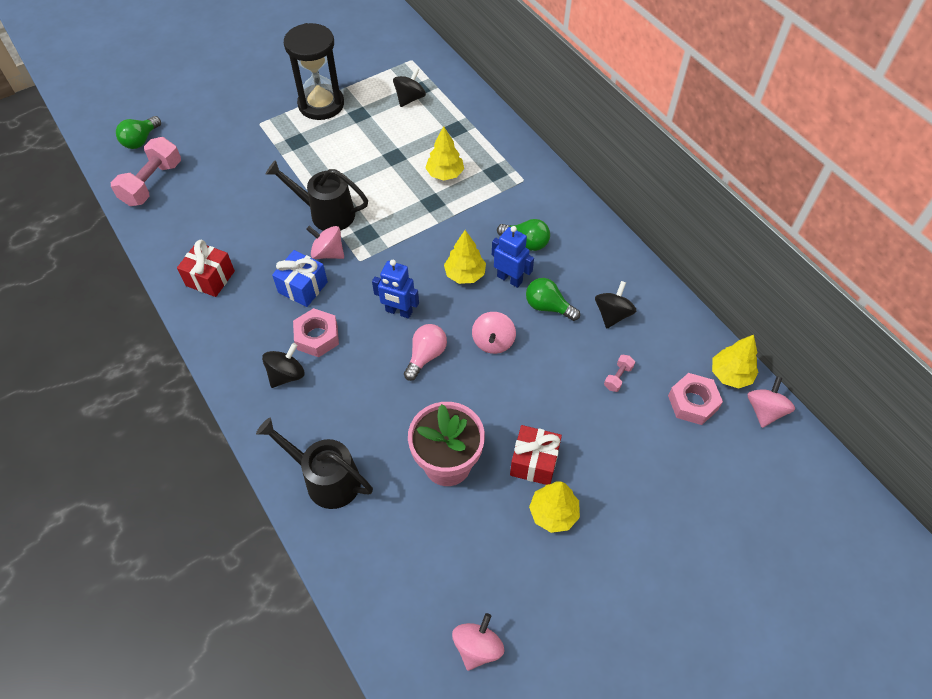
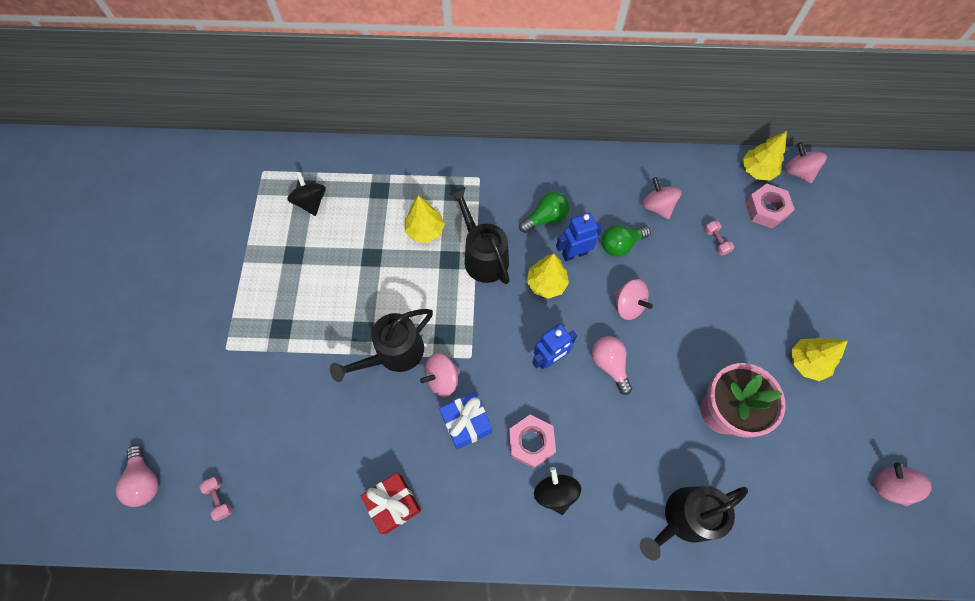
camera: 55 degrees left, 10 degrees up
(141, 140) = (145, 480): green light bulb -> pink light bulb
(152, 183) = (219, 499): pink dumbbell -> pink dumbbell, size x0.45
(321, 104) = (251, 279): black hourglass -> none
(453, 221) = (483, 256): none -> black watering can
(534, 462) = (756, 347): red gift -> none
(612, 314) = (657, 207): black spinning top -> pink spinning top

